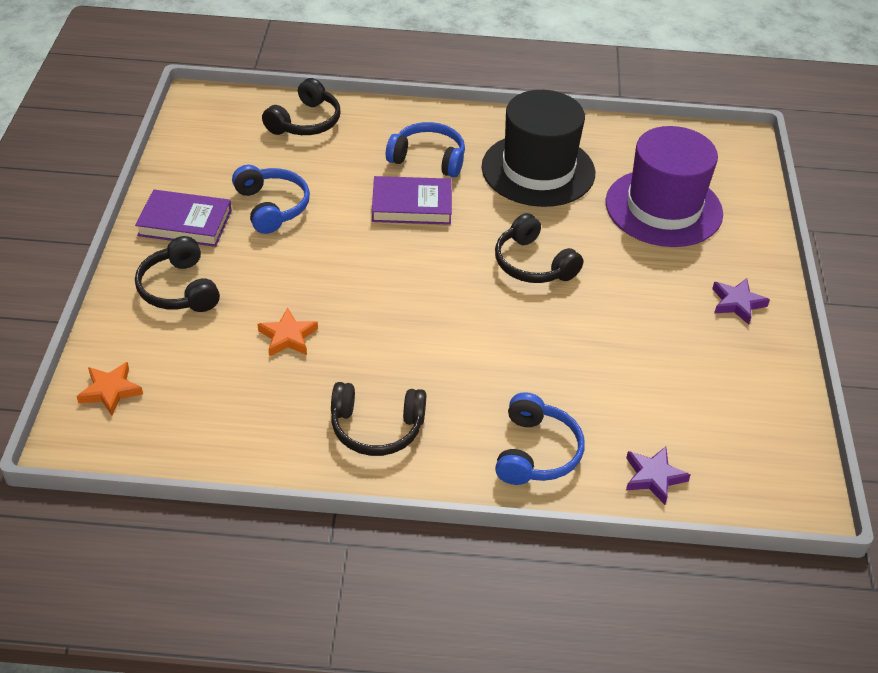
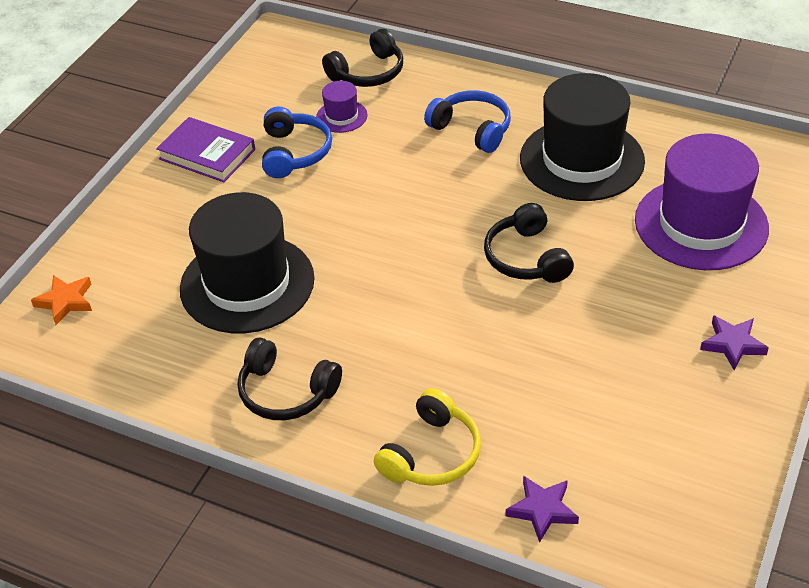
camera: 25 degrees right, 0 degrees up
(179, 289) = (171, 217): black headphones -> none
(288, 337) = (247, 283): orange star -> black hat
(300, 166) = (341, 116): none -> purple hat
(411, 205) = (431, 174): purple book -> none
(536, 452) = (431, 454): blue headphones -> yellow headphones

